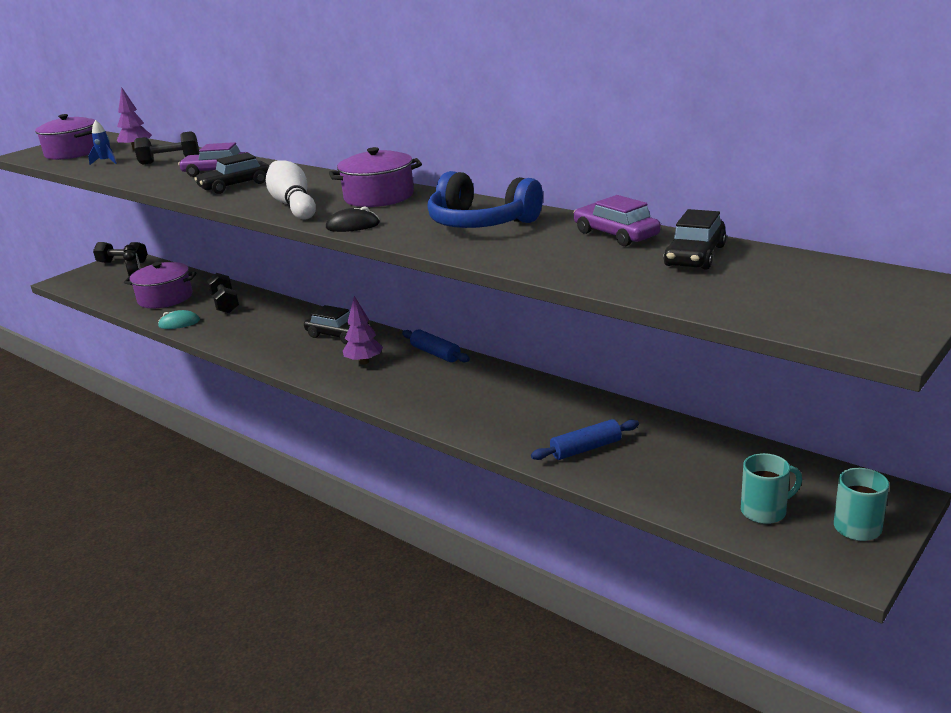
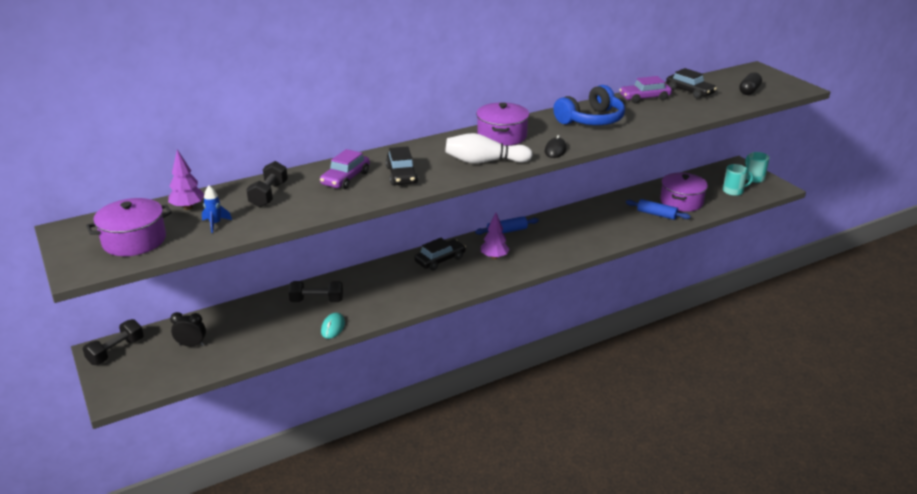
camera: 70 degrees left, 5 degrees up
(165, 298) = (260, 331): purple pot -> purple pot (681, 201)
(586, 448) = (656, 214): blue rolling pin -> blue rolling pin turned 60 degrees counterclockwise
(765, 511) = (733, 191): turquoise mug -> turquoise mug turned 75 degrees clockwise
(775, 297) = (749, 91): none -> black capsule

